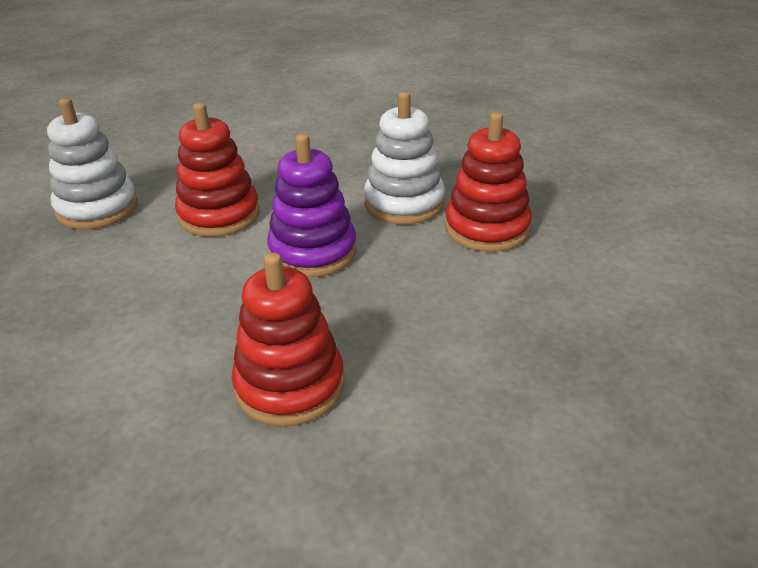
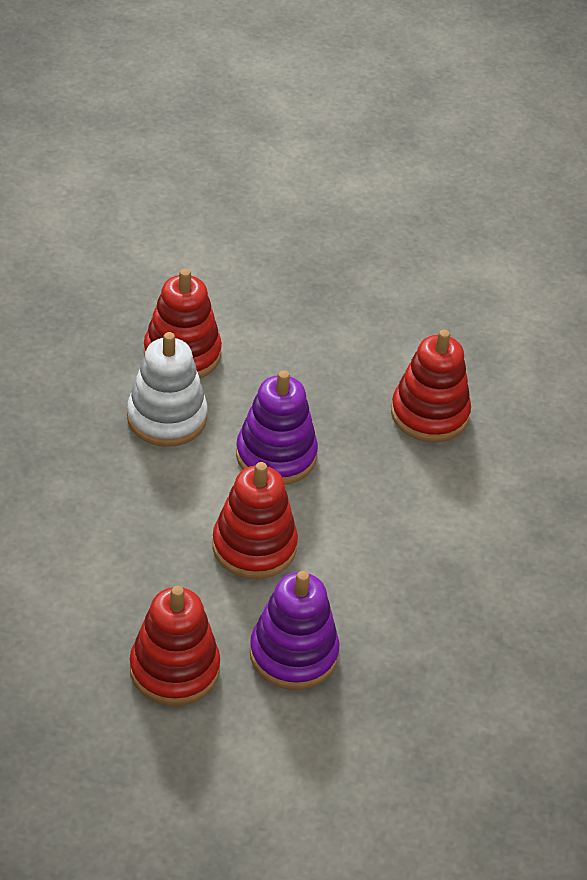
camera: 120 degrees left, 10 degrees up
(97, 208) = (293, 654): white stacking toy -> purple stacking toy
(147, 158) = (174, 669): none -> red stacking toy

